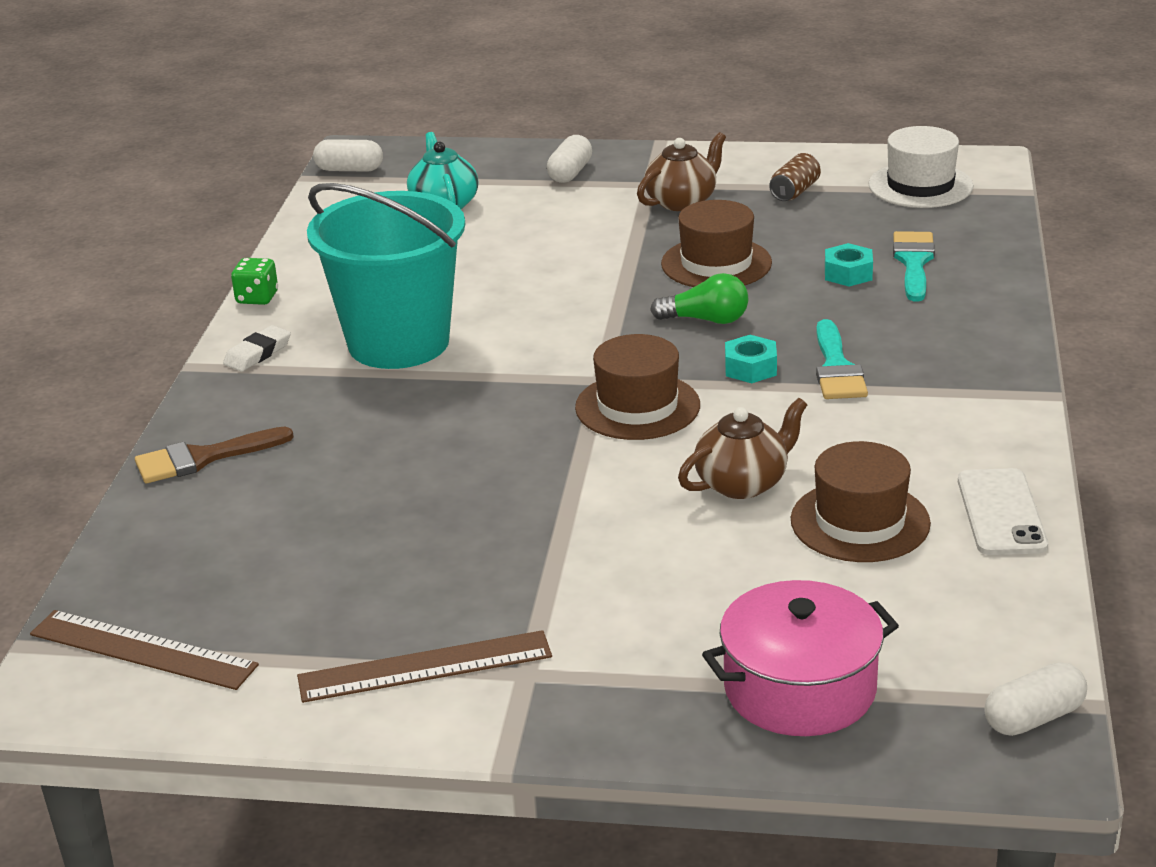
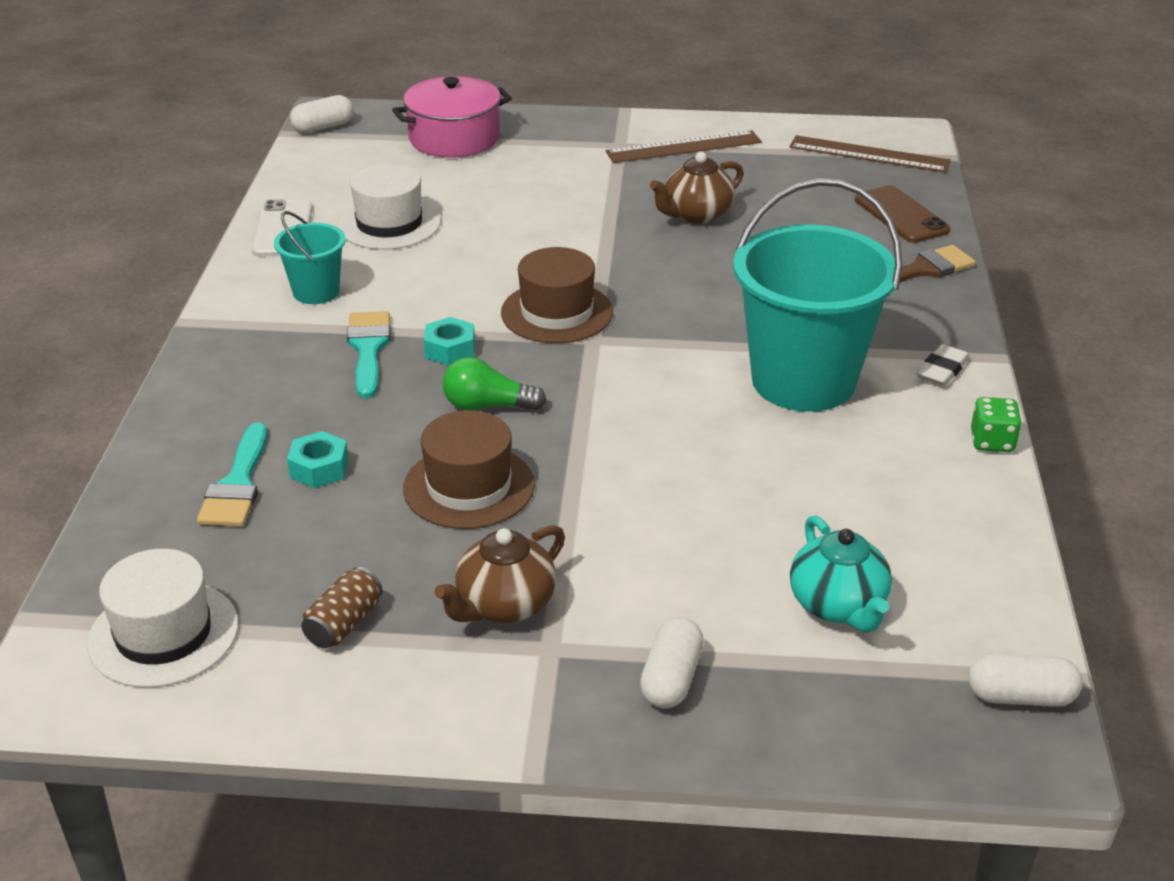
camera: 175 degrees right, 5 degrees up
(171, 536) = (901, 215): none -> brown phone
(742, 483) = (472, 250): brown teapot -> brown teapot (696, 214)
(860, 522) = (389, 224): brown hat -> white hat
(919, 428) = (316, 292): none -> turquoise bucket

